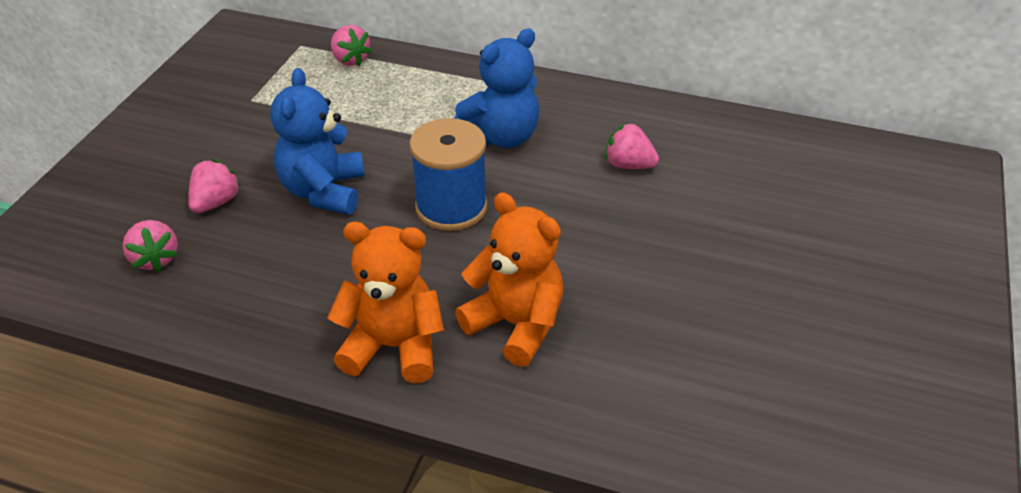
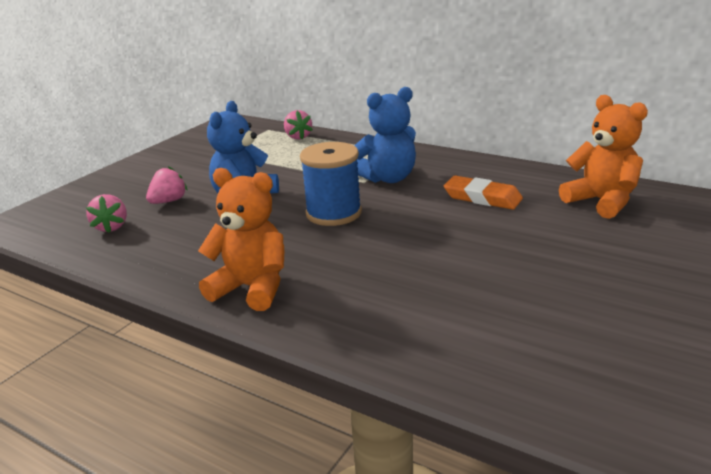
camera: 15 degrees right, 15 degrees down
(516, 324) = (354, 283): orange teddy bear -> orange teddy bear (601, 202)
(628, 165) = (482, 198): pink strawberry -> orange eraser

